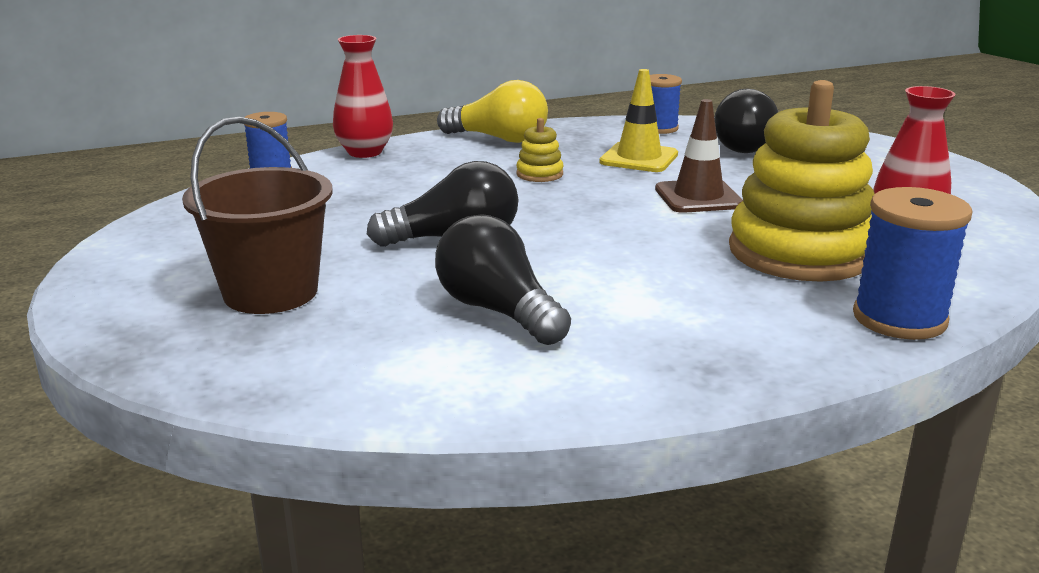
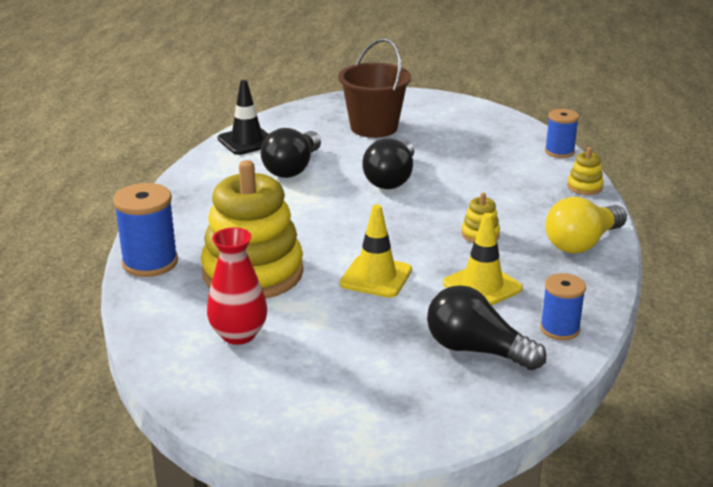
camera: 120 degrees right, 5 degrees up
(365, 152) = (584, 187): red vase -> yellow stacking toy
(433, 387) = (247, 141): none -> black traffic cone
(498, 311) = (293, 168): black light bulb -> black light bulb turned 120 degrees clockwise
(698, 197) = (376, 277): brown traffic cone -> yellow traffic cone

